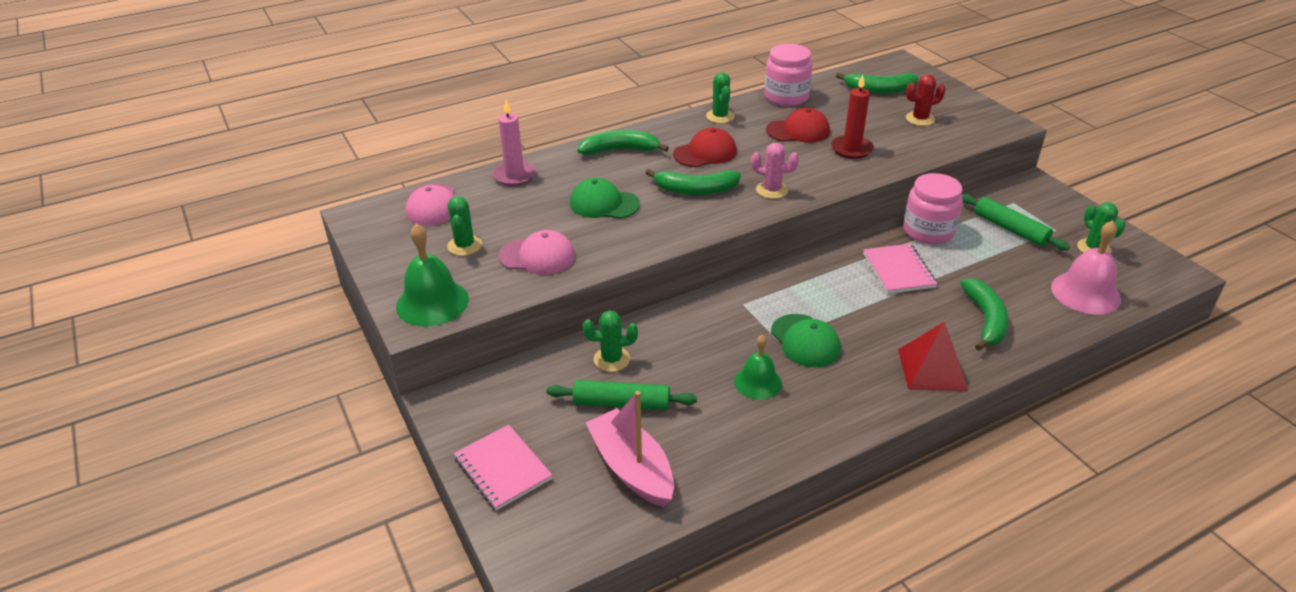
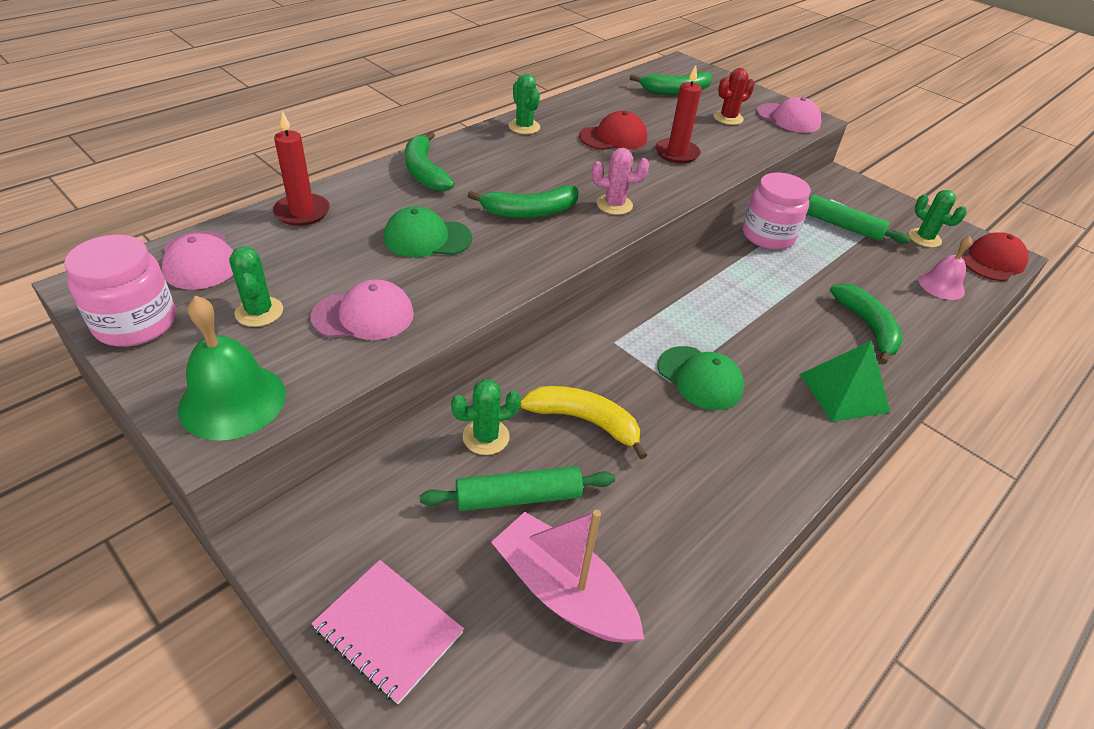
camera: 20 degrees left, 5 degrees up
(515, 175) = (302, 212): pink candle -> red candle
(620, 150) = (424, 171): green banana -> green banana turned 90 degrees counterclockwise
(694, 359) = (585, 421): none -> yellow banana
(705, 153) = (524, 168): red cap -> red cap (993, 261)
(758, 382) = (669, 439): green bell -> none
(786, 97) = (585, 102): pink jar -> pink jar (136, 323)
(898, 270) = (759, 282): pink notebook -> none
(932, 369) = (843, 392): red pyramid -> green pyramid
(983, 122) = (788, 118): none -> pink cap
(1085, 293) = (941, 285): pink bell -> pink bell, size x0.65

